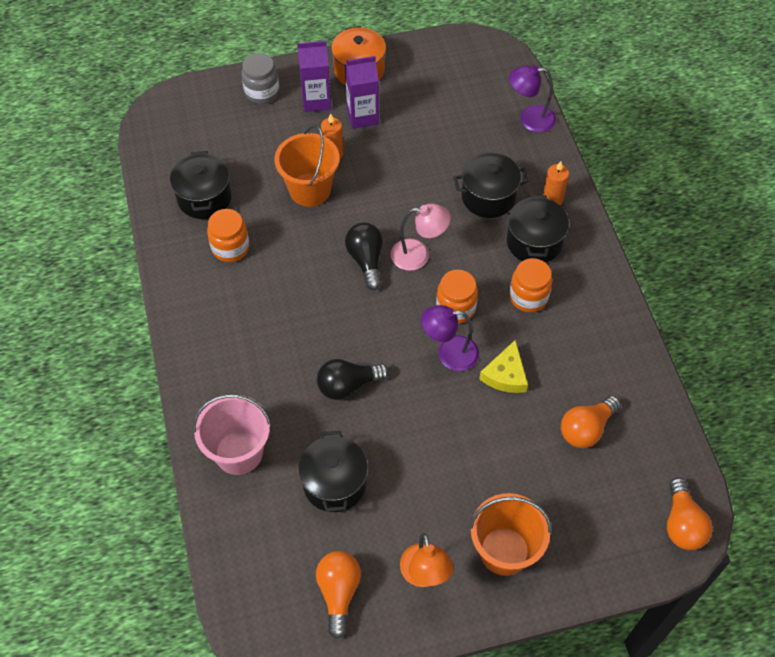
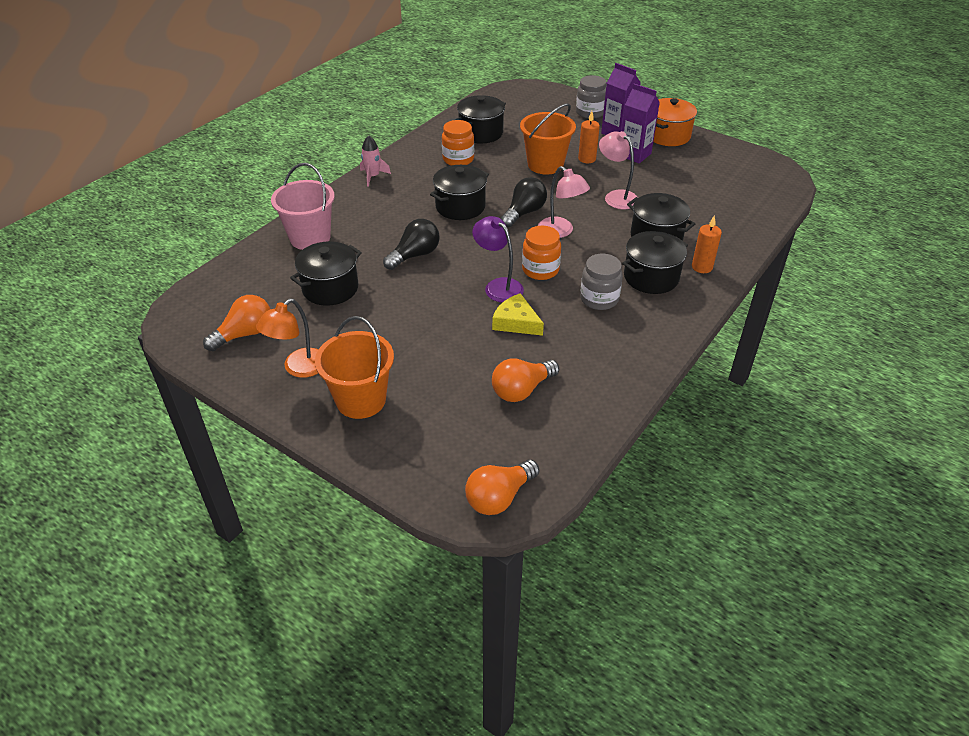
camera: 50 degrees right, 15 degrees down
(187, 335) = (373, 176): none -> pink rocket
(309, 300) = (460, 207): none -> black pot
(348, 385) = (415, 255): black light bulb -> black light bulb turned 105 degrees clockwise
(409, 178) = (616, 196): none -> pink lamp
(505, 374) = (516, 322): yellow cheese -> yellow cheese turned 60 degrees clockwise
(528, 297) = (599, 299): orange jar -> grey jar
(529, 119) = (754, 221): purple lamp -> none
(586, 429) = (522, 390): orange light bulb -> orange light bulb turned 45 degrees counterclockwise

